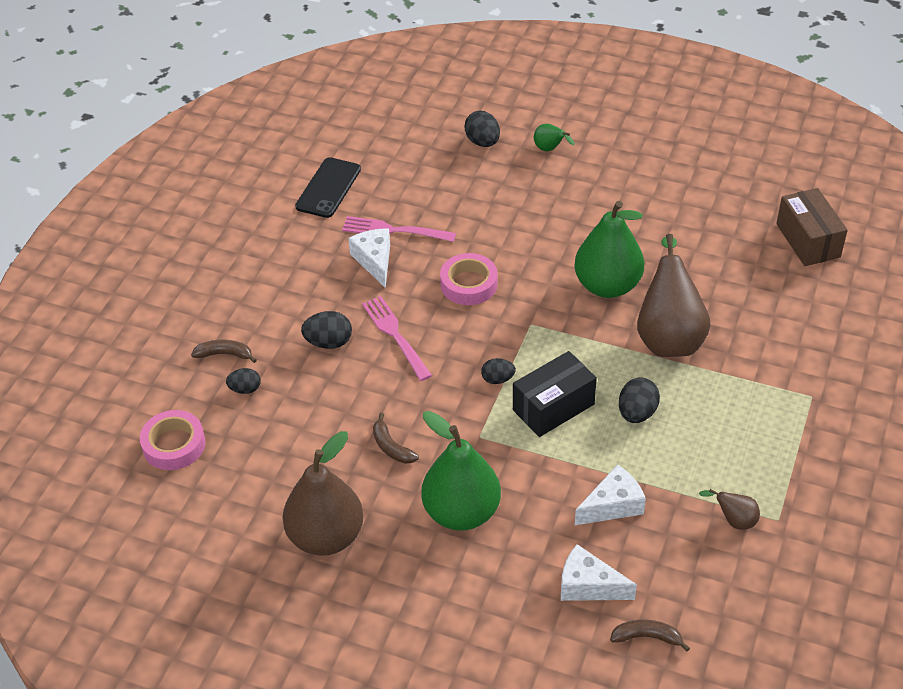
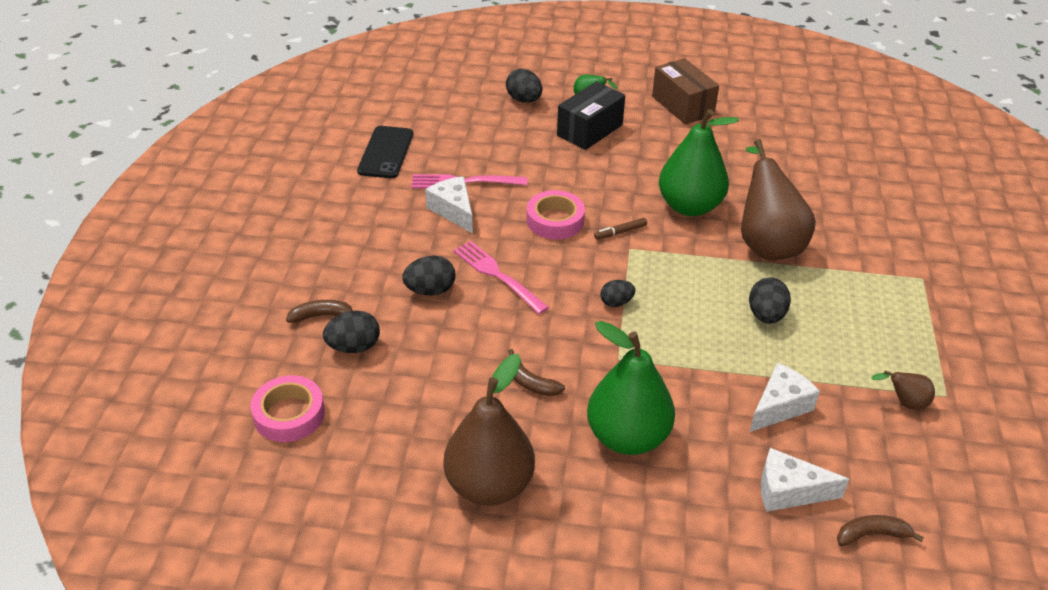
camera: 15 degrees left, 5 degrees down
(245, 389) = (354, 347): black egg -> black egg, size x1.50
(528, 305) = (620, 232): none -> brown marker
(553, 407) = (682, 321): black box -> black box (590, 130)
(808, 240) = (855, 149): brown box -> brown box (682, 105)

